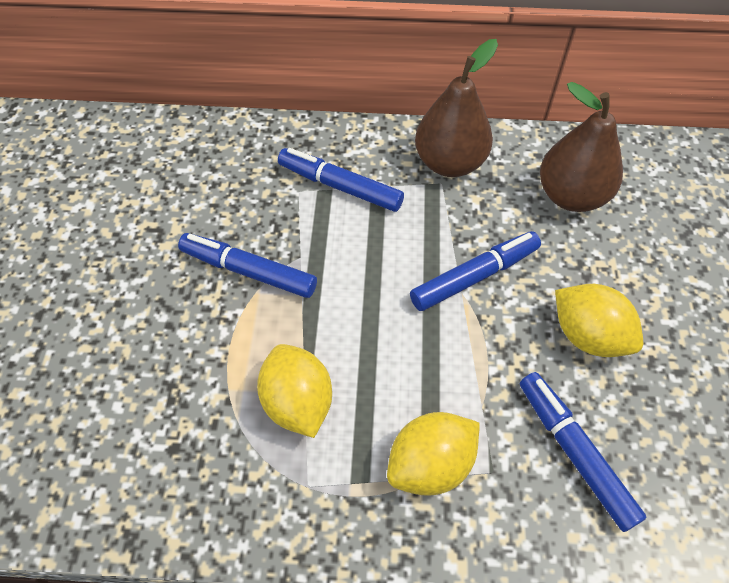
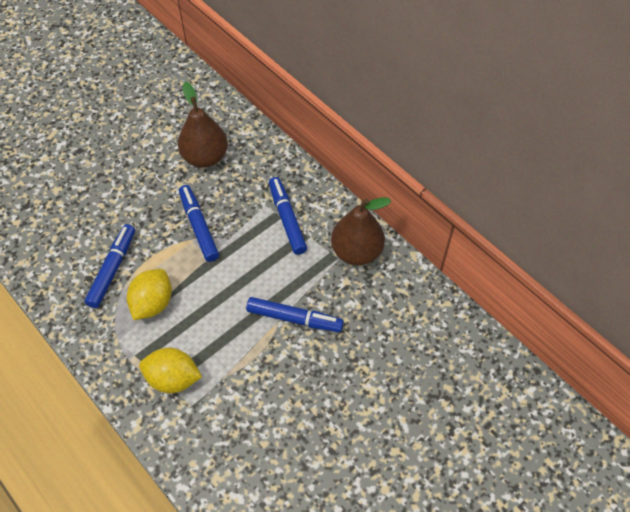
camera: 45 degrees right, 0 degrees up
(571, 196) = (397, 323): brown pear -> brown pear (205, 157)
(574, 452) = (237, 433): blue marker -> blue marker (112, 269)
(588, 336) = (311, 394): yellow lemon -> none

